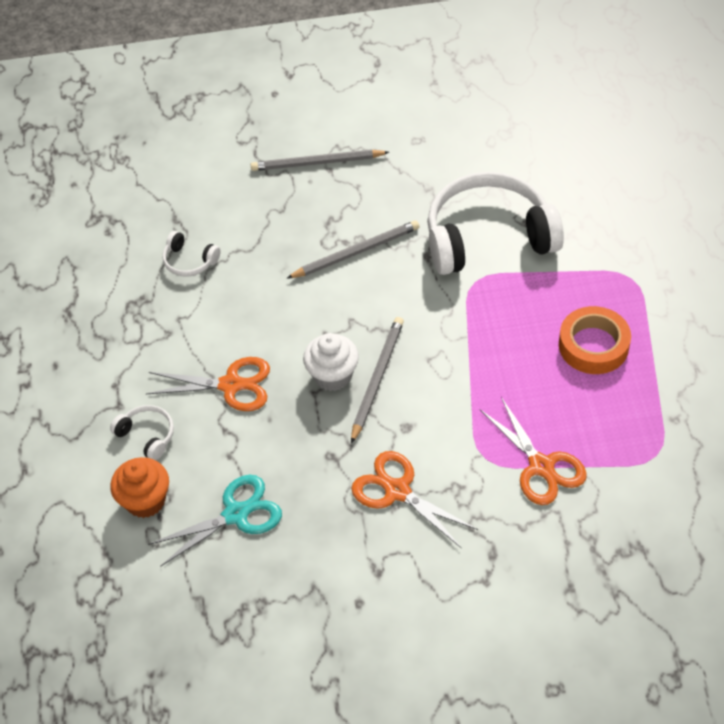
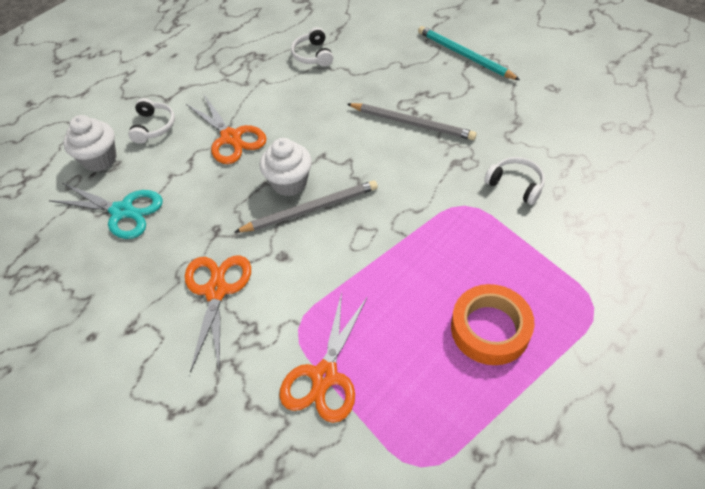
camera: 50 degrees right, 0 degrees up
(145, 500) = (100, 159): orange cupcake -> white cupcake
(317, 163) = (464, 55): grey pencil -> turquoise pencil
(488, 237) = (515, 185): white headphones -> white headphones, size x0.42

